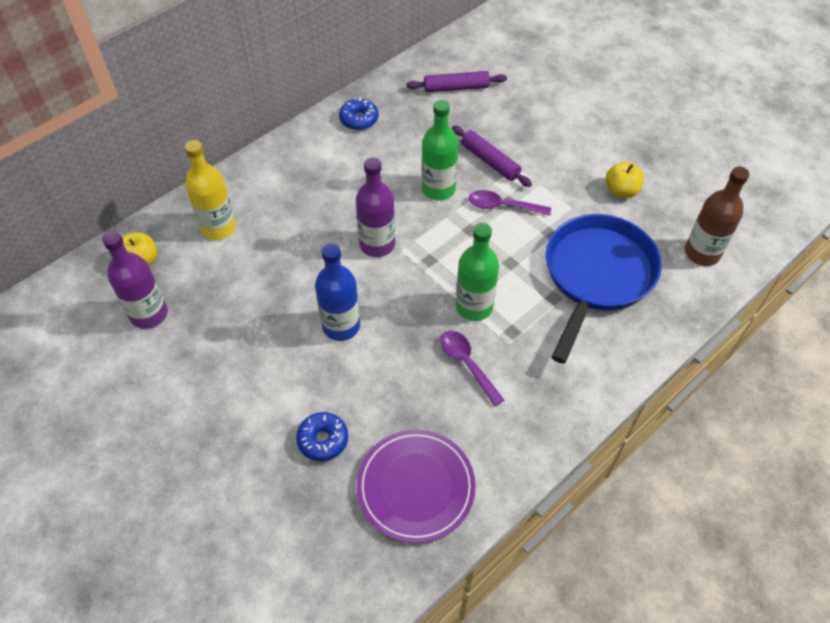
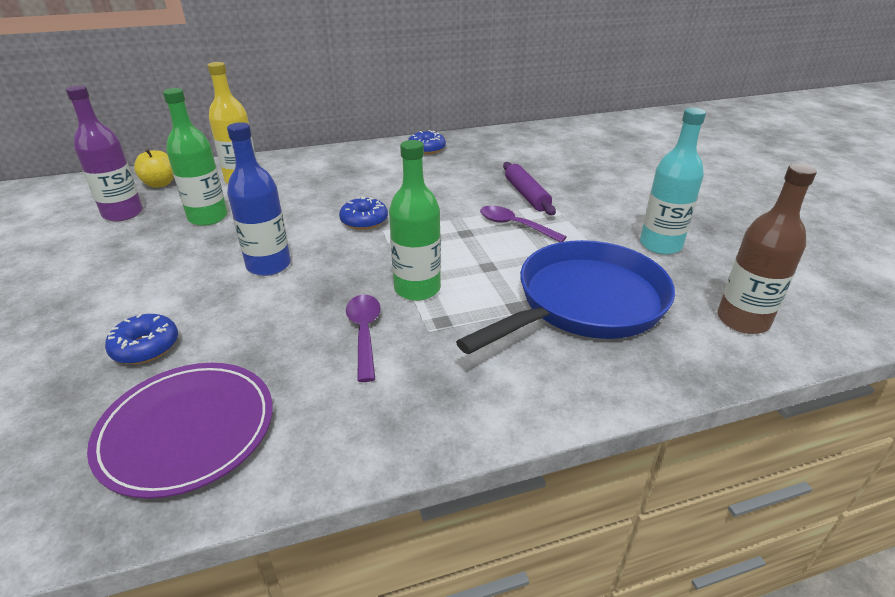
camera: 25 degrees right, 20 degrees down
(377, 244) = (364, 221): purple bottle -> blue donut
(438, 189) = (458, 201): green bottle -> green bottle (208, 217)
(456, 88) = (531, 149): purple rolling pin -> none
(621, 191) = (660, 245): yellow apple -> turquoise bottle

